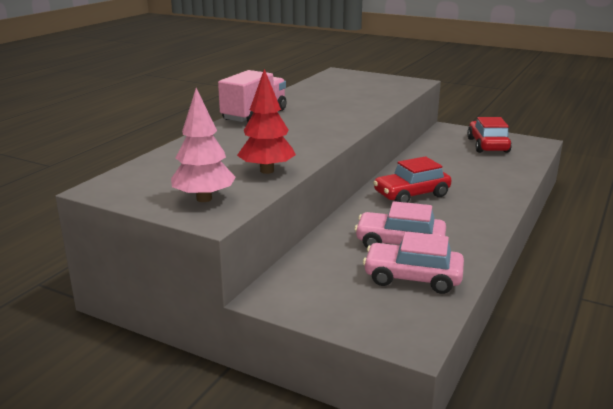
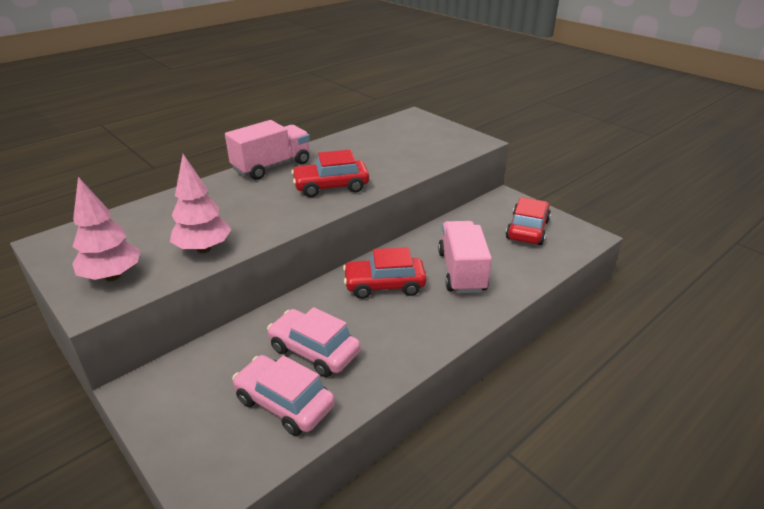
camera: 20 degrees right, 10 degrees up
(267, 171) = (204, 248): red tree -> pink tree
(328, 121) = (331, 186): none -> red car
(464, 177) = (461, 271): none -> pink truck

